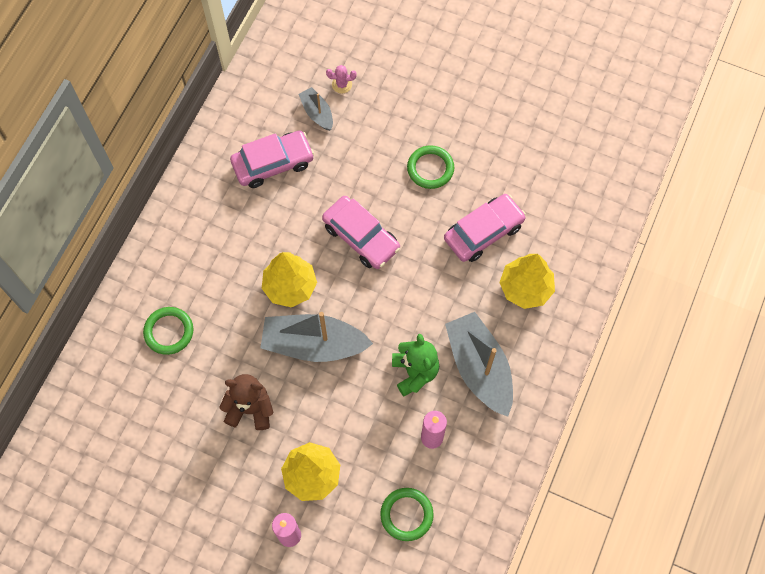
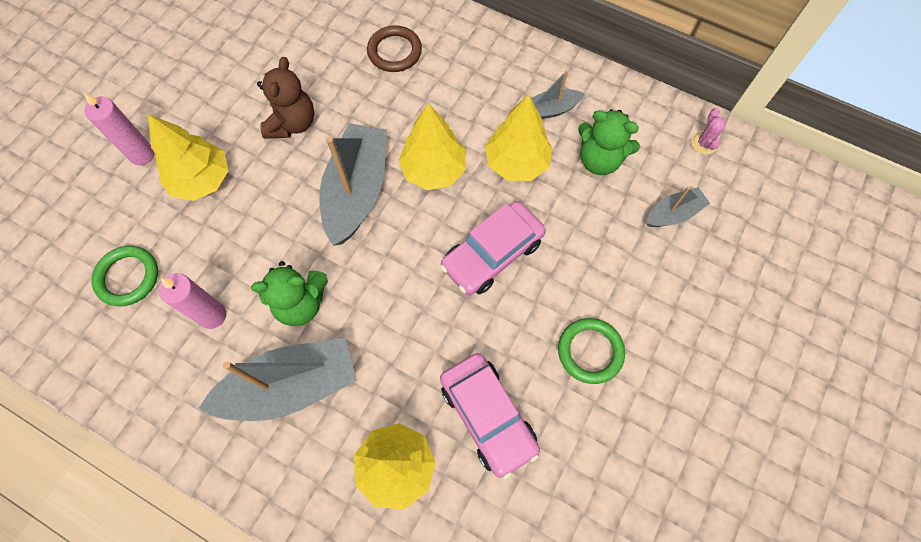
camera: 95 degrees right, 0 degrees up
(169, 332) = (394, 51): green ring -> brown ring
(227, 201) = (550, 110): none -> grey boat
(273, 163) = (599, 160): pink car -> green teddy bear
(279, 224) = (516, 162): none -> yellow tree
(342, 84) = (718, 246): pink cactus -> pink cactus (703, 143)

